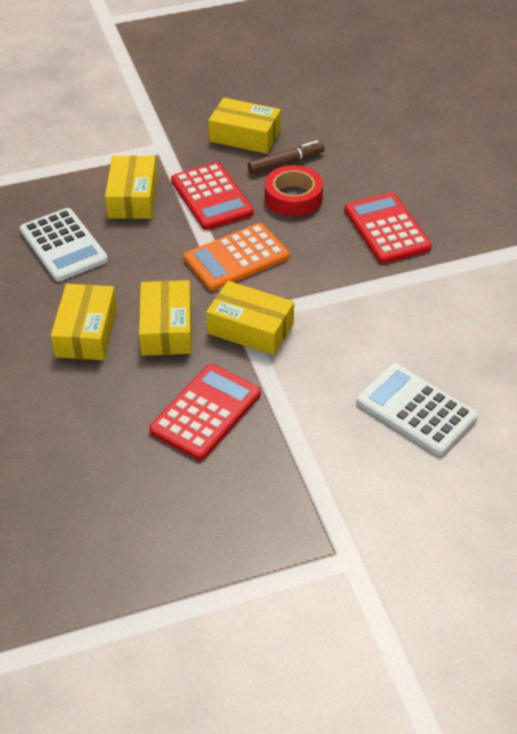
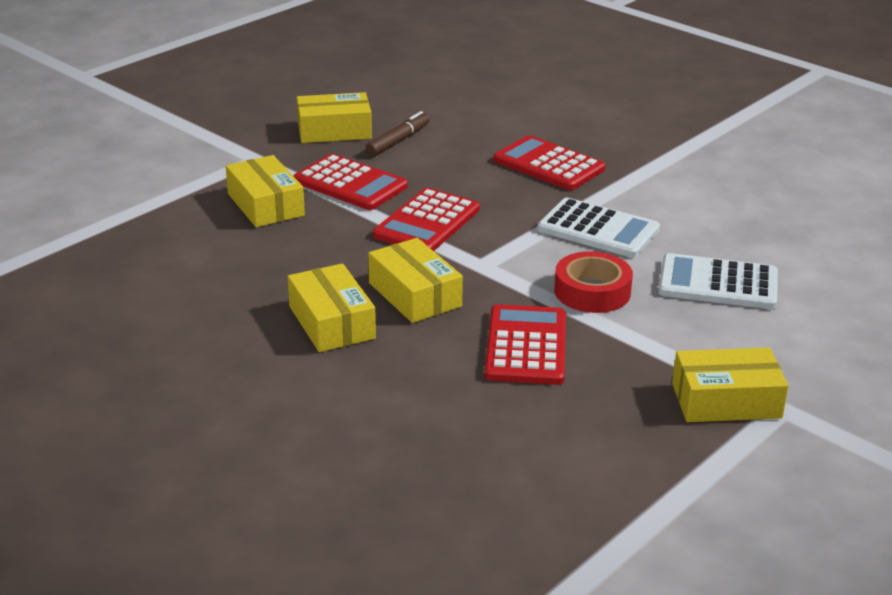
camera: 30 degrees left, 15 degrees down
(63, 245) = (229, 261): white calculator -> white calculator (598, 229)
(236, 258) = (427, 222): orange calculator -> red calculator
(250, 328) = (500, 270): yellow box -> yellow box (726, 400)
(293, 198) = (434, 164): red tape -> red tape (592, 291)

